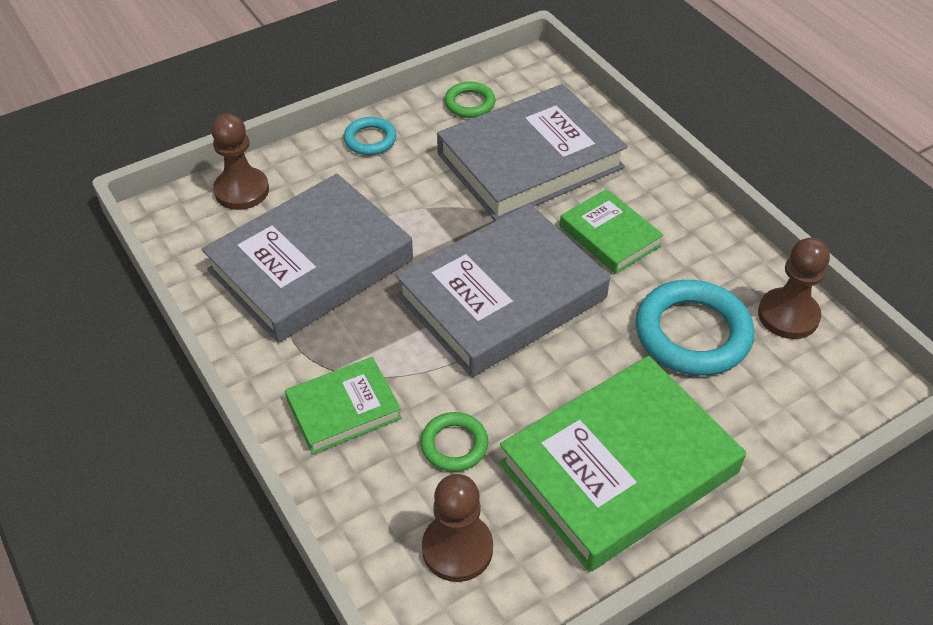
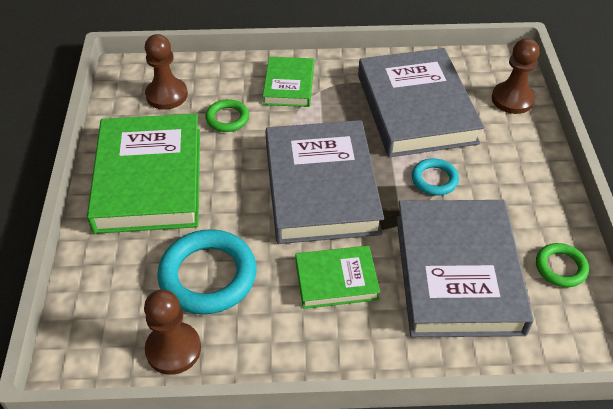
camera: 120 degrees right, 0 degrees up
(370, 139) = (538, 183): turquoise ring -> turquoise ring (434, 179)

